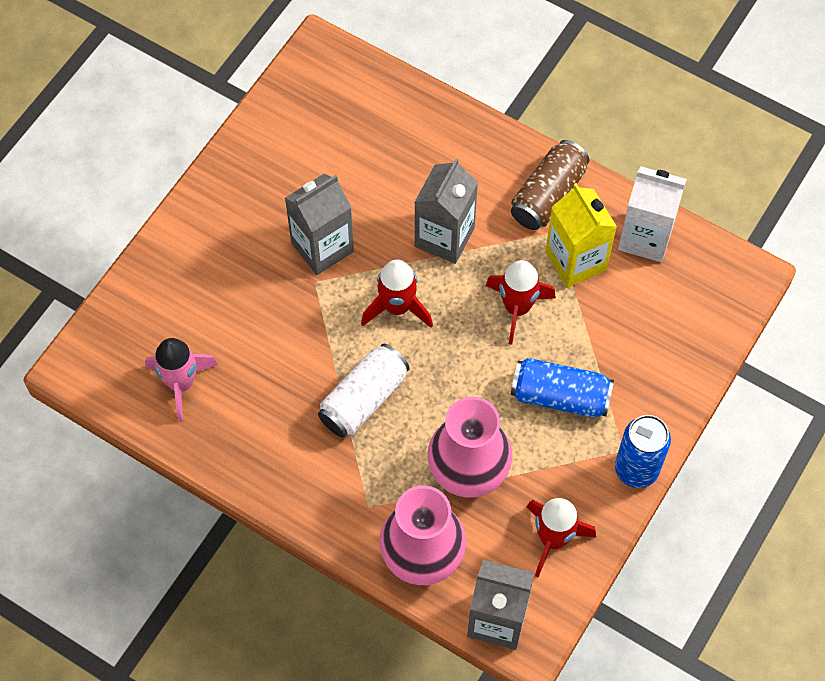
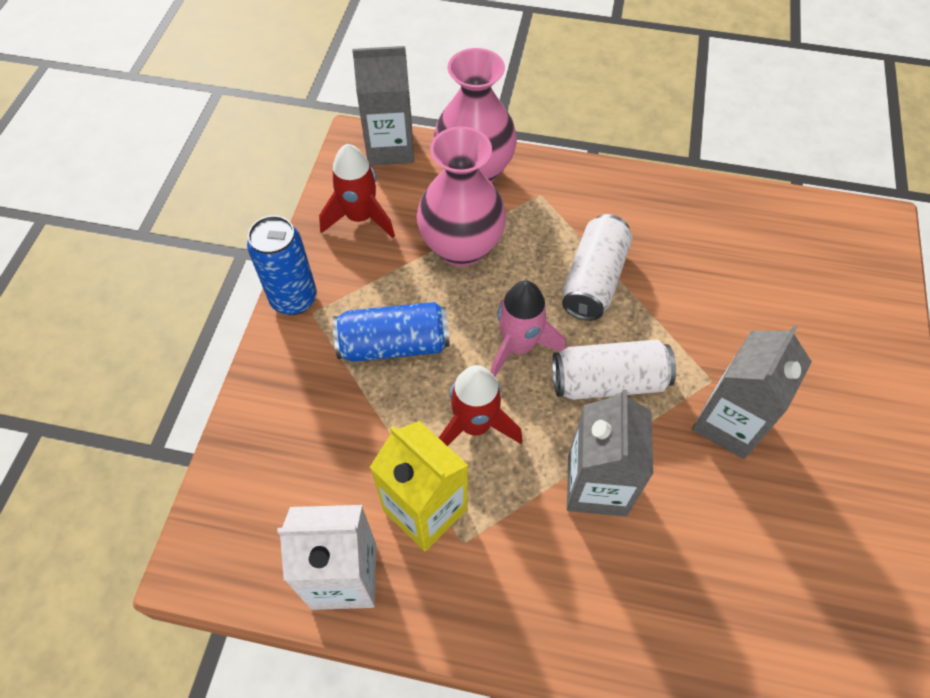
camera: 160 degrees right, 5 degrees down
(181, 383) = (774, 240): pink rocket -> pink rocket (518, 346)
(397, 307) = (608, 382): red rocket -> white can
(548, 195) = (491, 594): brown can -> none

